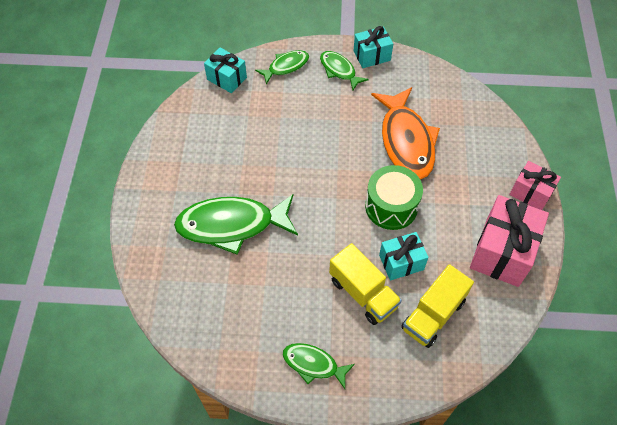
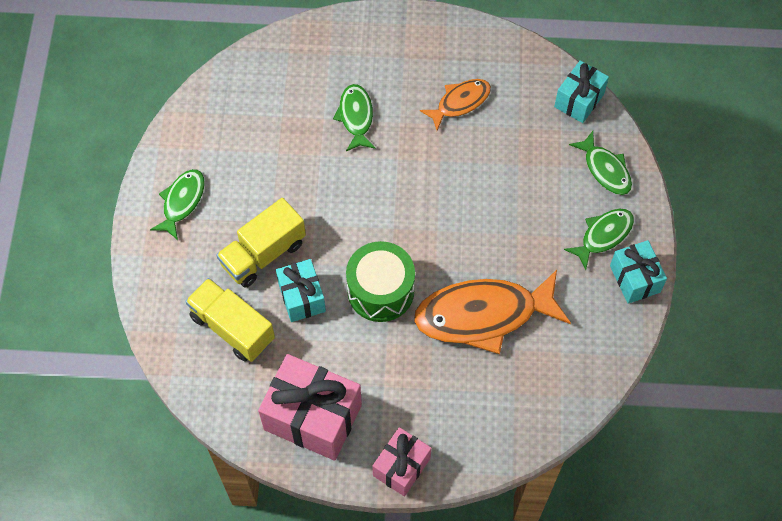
camera: 90 degrees right, 5 degrees up
(223, 152) = (460, 102): none -> orange fish
(231, 225) = (356, 117): green fish -> green fish, size x0.53

